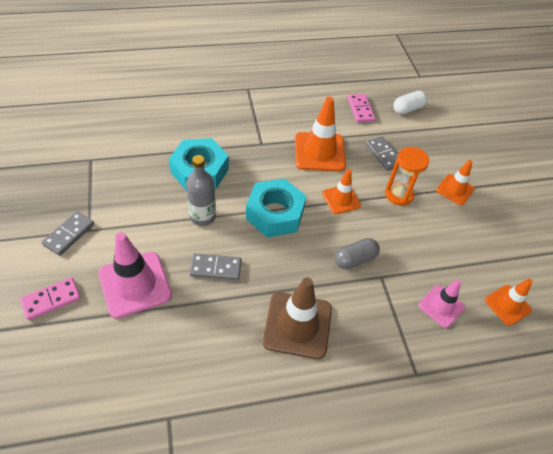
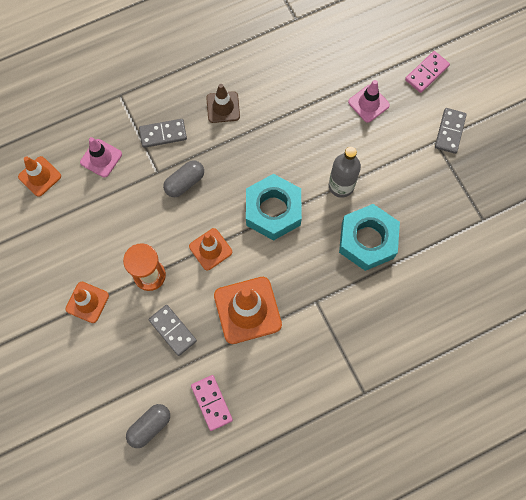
camera: 170 degrees right, 20 degrees up
(135, 284) = (368, 103): pink traffic cone -> pink traffic cone, size x0.59
(216, 268) = (308, 137): grey domino -> grey domino (163, 134)
(297, 325) = (223, 107): brown traffic cone -> brown traffic cone, size x0.59
(408, 109) = (150, 426): white capsule -> grey capsule

